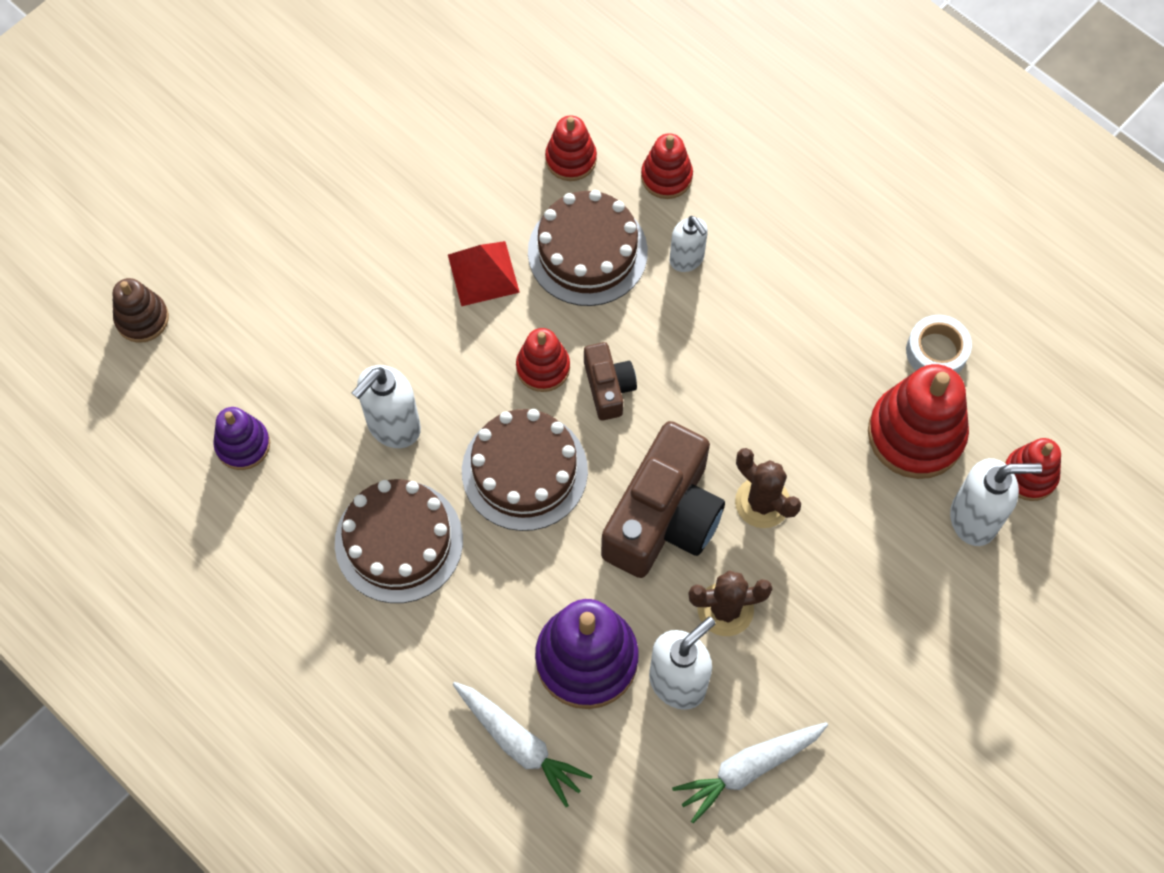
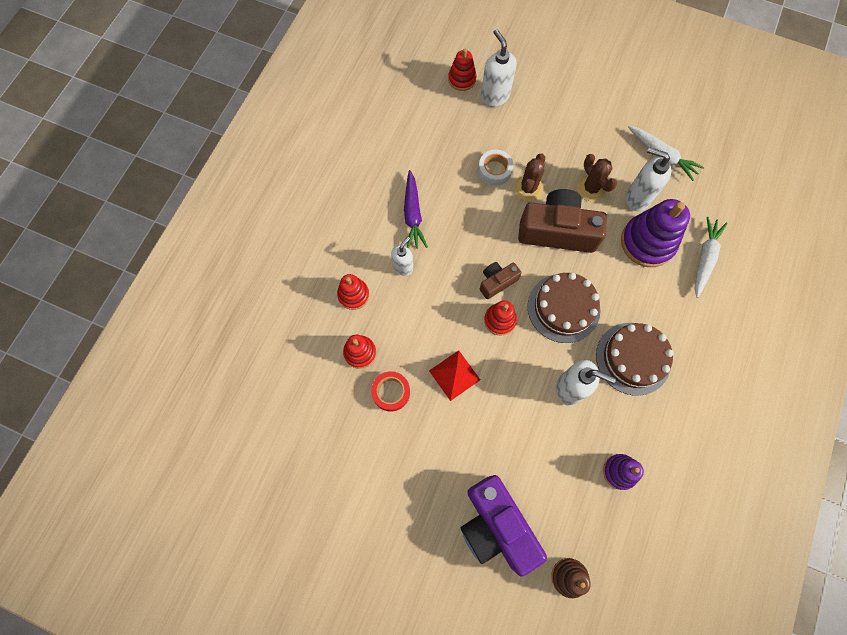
camera: 110 degrees left, 5 degrees up
(250, 253) = (496, 526): none -> purple camera
(494, 181) = (391, 392): none -> red tape
(587, 252) = (418, 321): brown cake -> none
(775, 303) = (413, 214): none -> purple carrot
(916, 434) = (461, 131): red stacking toy -> none
(936, 351) = (411, 133): white tape -> white tape (494, 170)

